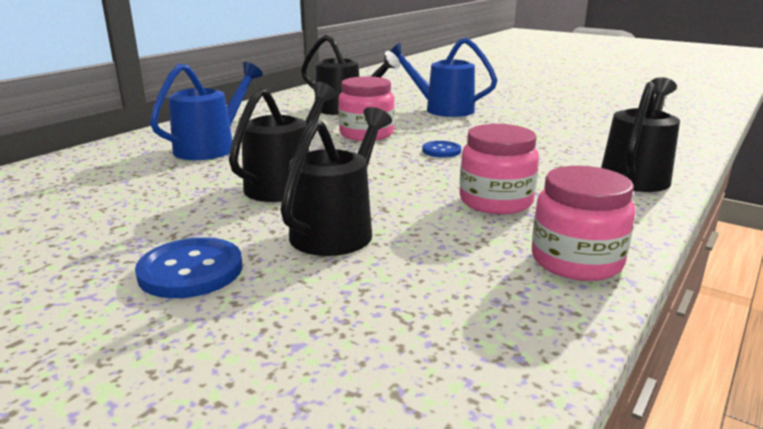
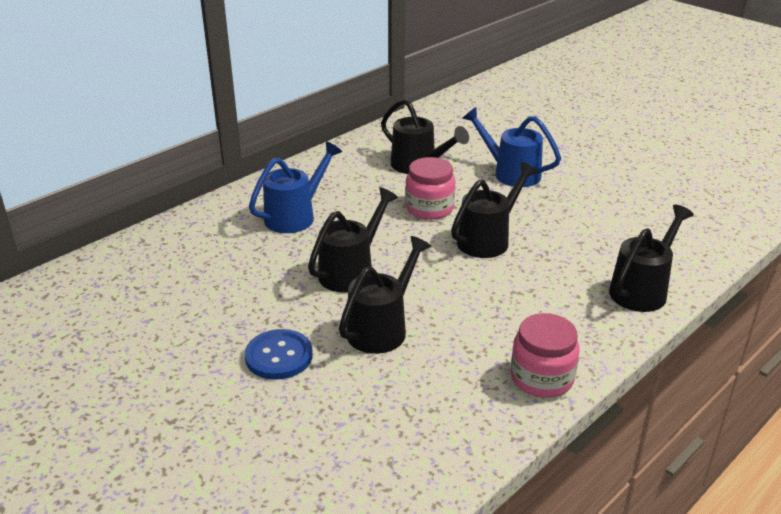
camera: 10 degrees right, 10 degrees up
(441, 151) = (488, 239): blue button -> black watering can
(495, 201) = (509, 309): pink jar -> none

